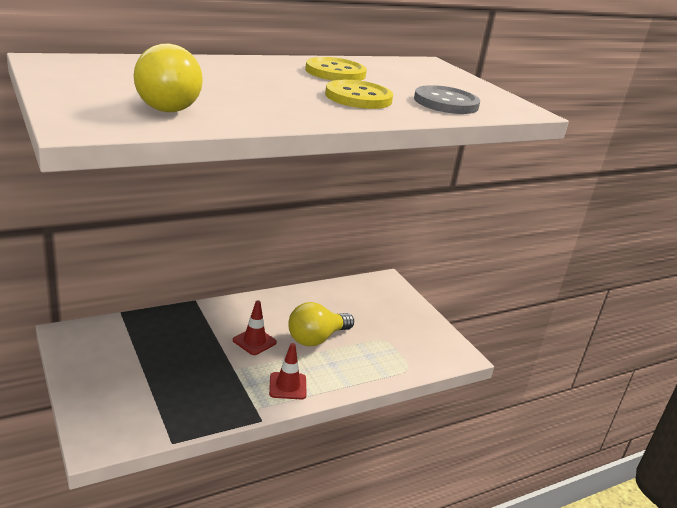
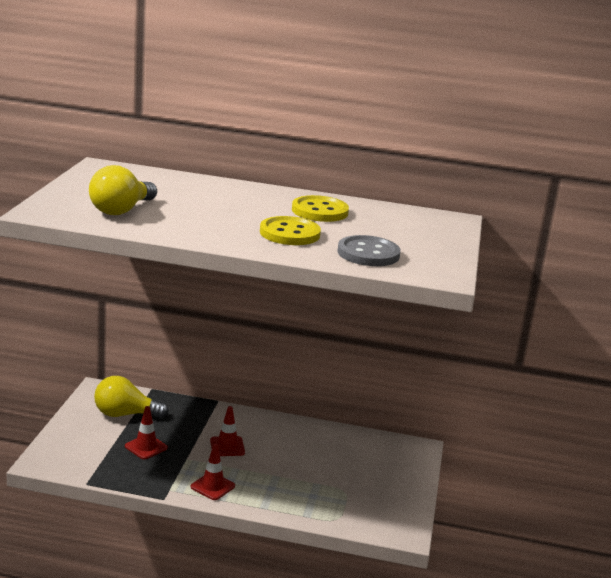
camera: 40 degrees right, 5 degrees down
(185, 375) = (146, 447): none -> red traffic cone
(316, 338) = (282, 465): yellow light bulb -> yellow light bulb (125, 414)

